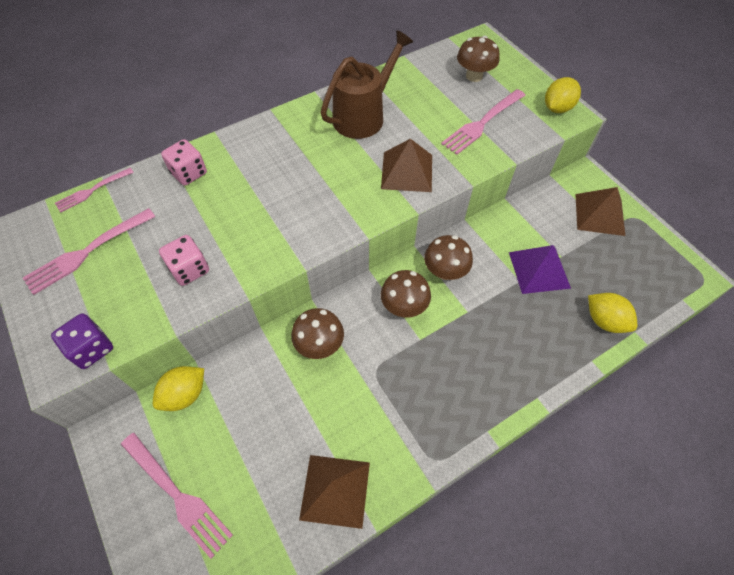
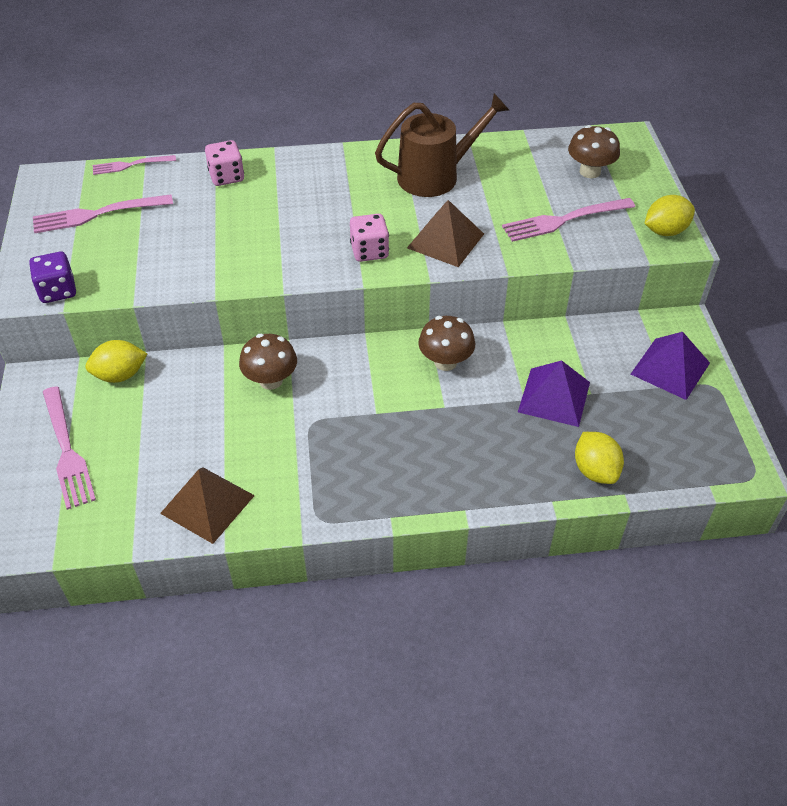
camera: 25 degrees right, 10 degrees down
(190, 269) = (177, 257): pink dice -> pink dice (369, 251)
(404, 306) = (379, 378): brown mushroom -> none
(599, 214) = (670, 368): brown pyramid -> purple pyramid

